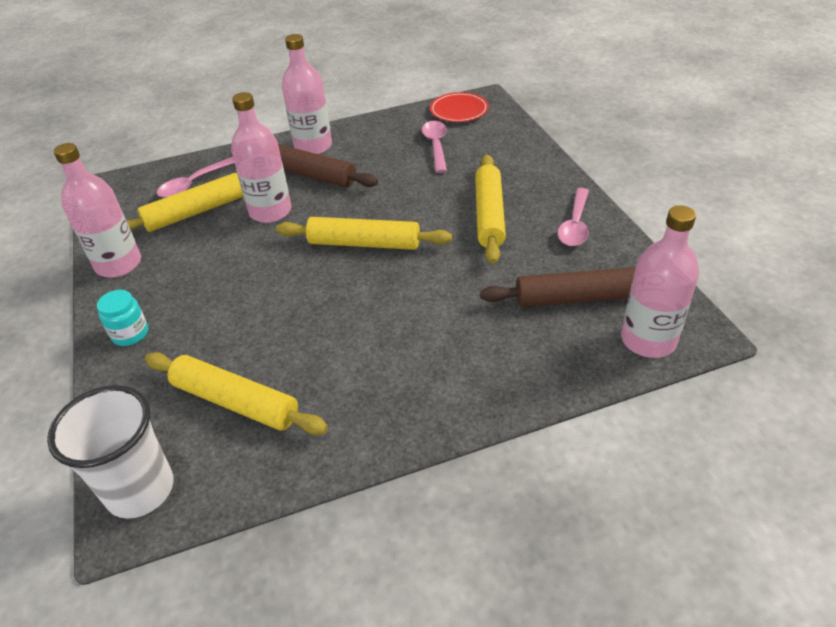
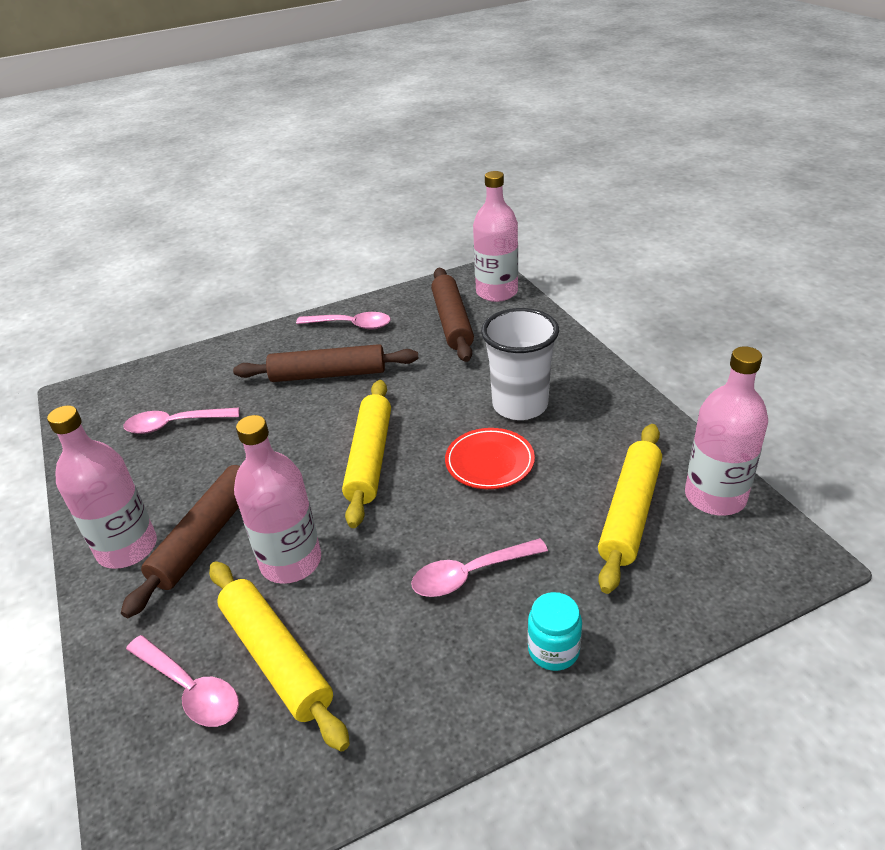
camera: 95 degrees left, 5 degrees down
(118, 264) = (406, 727): pink bottle -> pink bottle (715, 496)
(140, 490) = (762, 556): white cup -> white cup (520, 405)
(217, 296) = (470, 574): none -> pink spoon
(459, 110) = (94, 413): red plate -> red plate (489, 462)
(489, 215) = (328, 374): yellow rolling pin -> brown rolling pin

